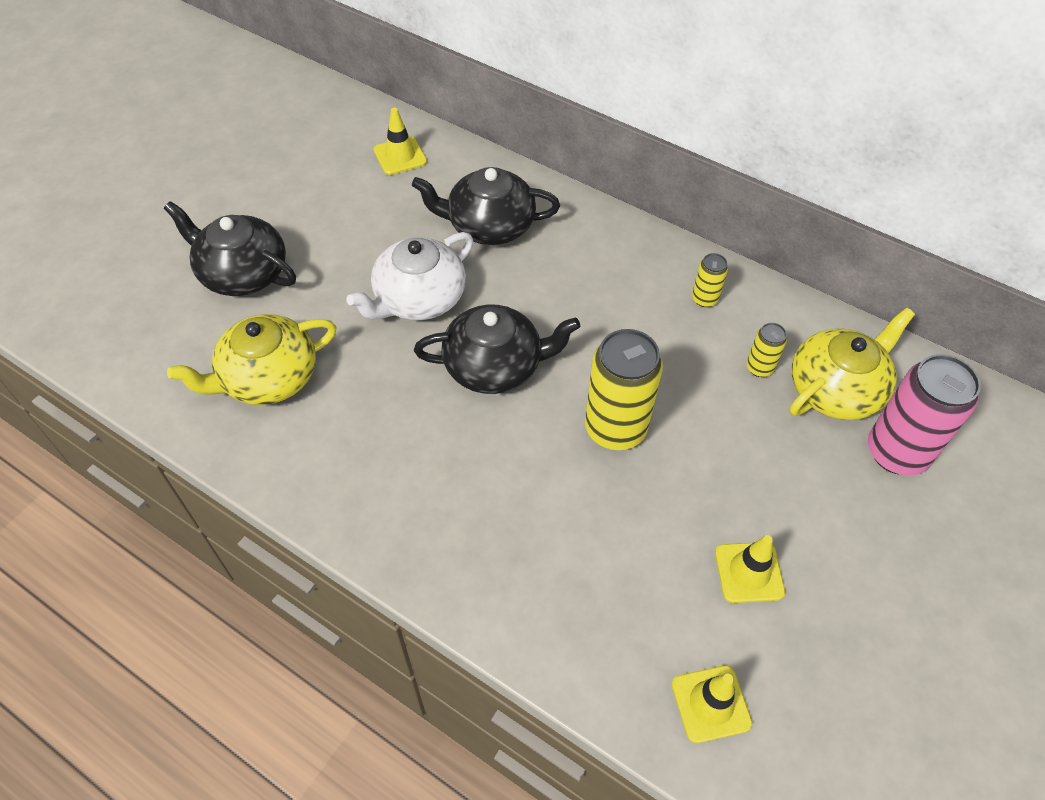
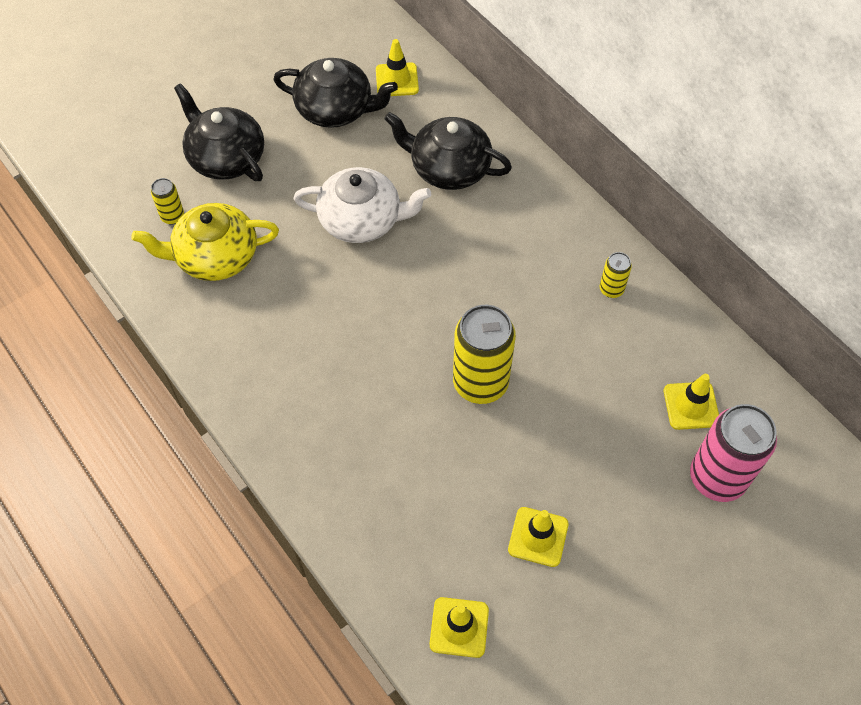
camera: 20 degrees right, 5 degrees up
(418, 298) = (362, 220): white teapot -> white teapot turned 150 degrees counterclockwise
(494, 366) = (402, 299): black teapot -> black teapot (335, 109)
(759, 368) = (631, 366): yellow can -> yellow can (172, 216)
(836, 389) = (691, 406): yellow teapot -> yellow traffic cone

